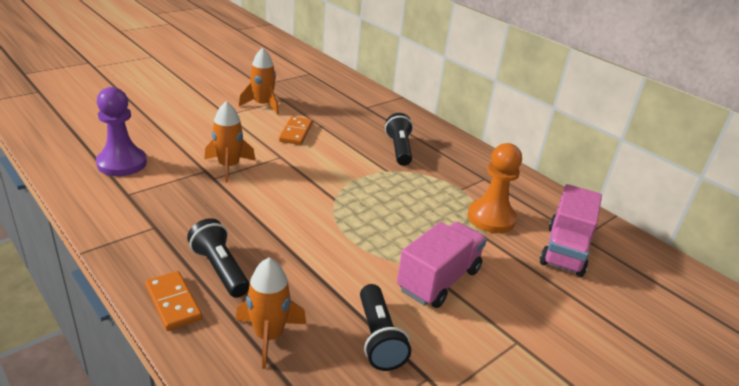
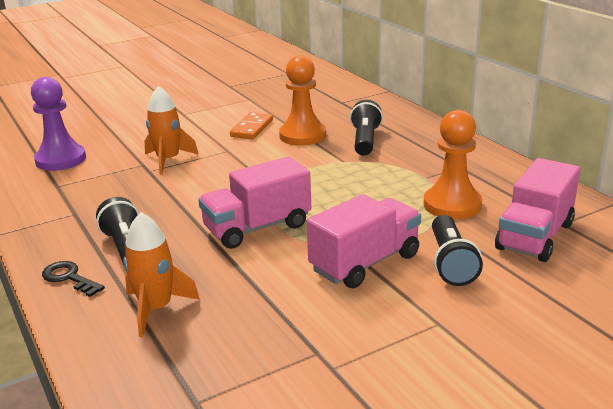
camera: 15 degrees right, 5 degrees down
(173, 303) = (69, 278): orange domino -> black key
(263, 105) = (224, 104): orange rocket -> none
(334, 243) = (257, 228): none -> pink truck
(343, 142) = (302, 136): none -> orange pawn
(378, 338) = (274, 314): black flashlight -> black flashlight (450, 263)

